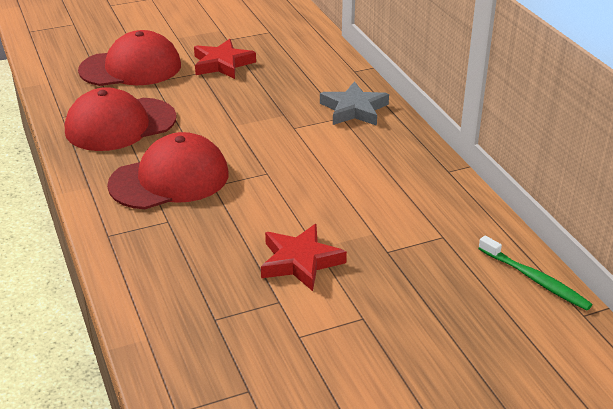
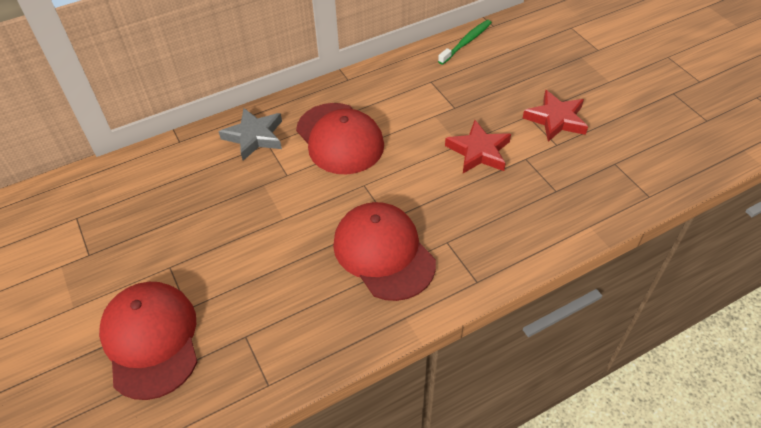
camera: 95 degrees left, 15 degrees up
(120, 124) = (286, 318): red cap -> red cap (340, 138)
(222, 64) = (152, 249): red star -> red star (556, 119)

